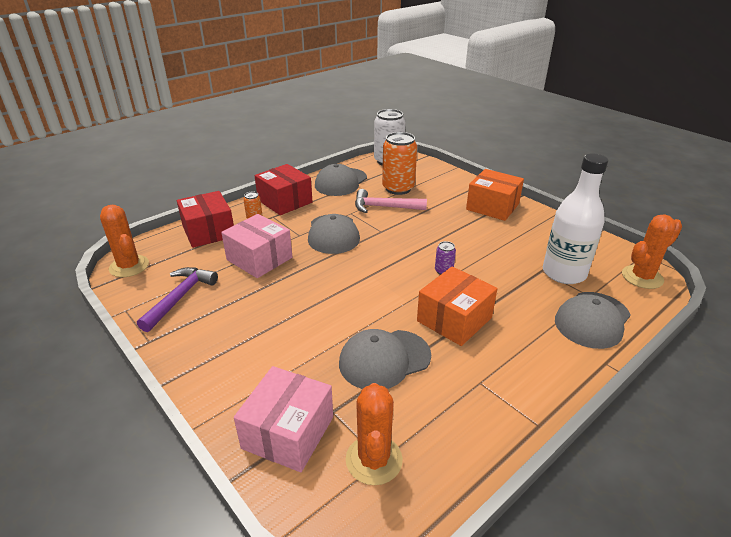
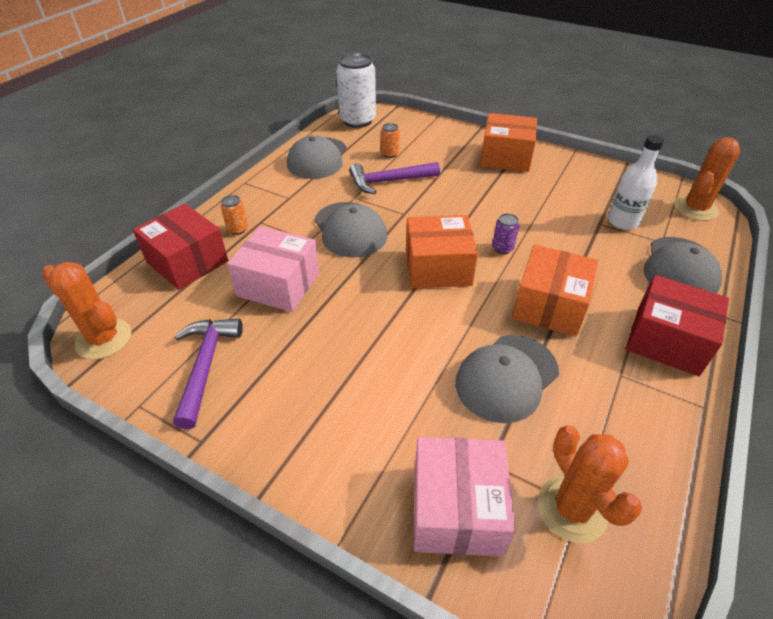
camera: 20 degrees left, 10 degrees up
(285, 201) = (263, 198): red box -> red box (667, 340)
(382, 273) = (438, 267): none -> orange box
(384, 207) = (389, 181): pink hammer -> purple hammer
(398, 188) = (390, 154): orange can -> orange can, size x0.45
(564, 273) = (622, 221): white bottle -> white bottle, size x0.65

